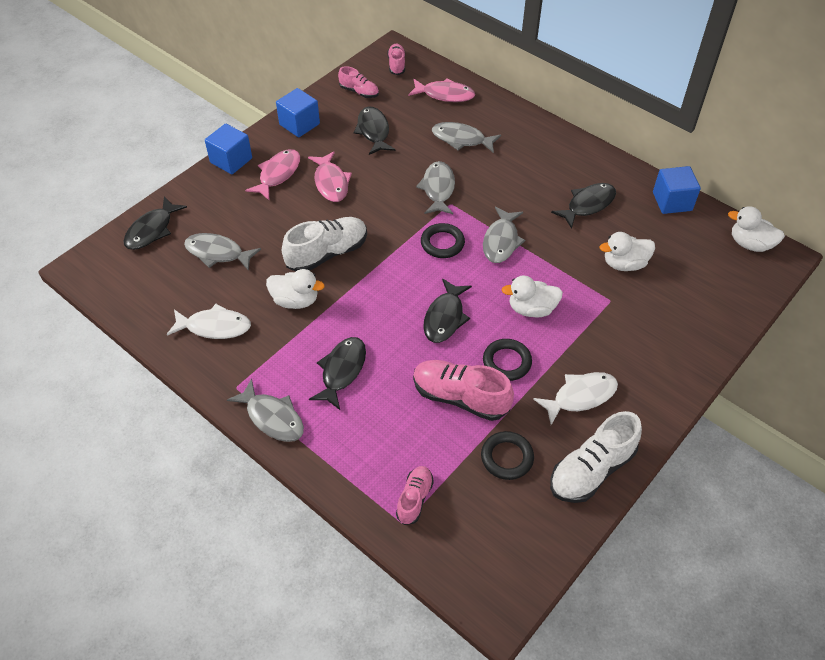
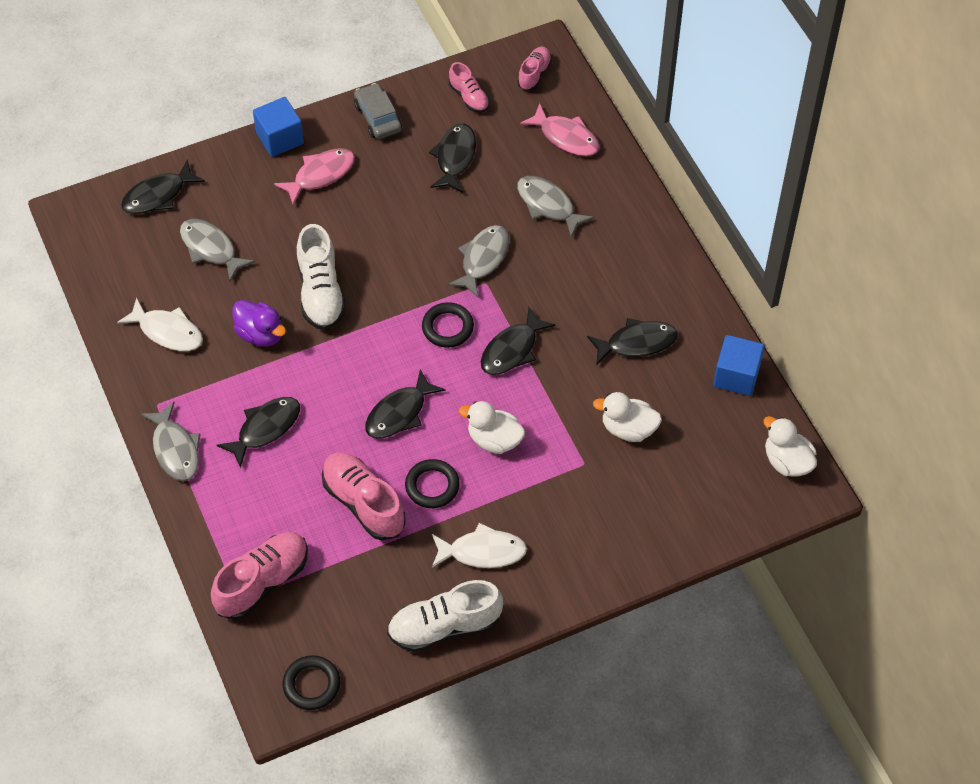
camera: 25 degrees right, 5 degrees up
(295, 300) = (260, 334): white duck -> purple duck
(299, 124) = (378, 117): blue cube -> grey car
(327, 253) = (321, 292): white shoe -> white shoe turned 90 degrees clockwise
(331, 182) = (371, 207): pink fish -> none
(414, 499) = (262, 582): pink shoe -> pink shoe, size x1.74
(501, 241) = (512, 349): grey fish -> black fish
(507, 457) = (371, 581): black ring -> black ring (311, 684)

